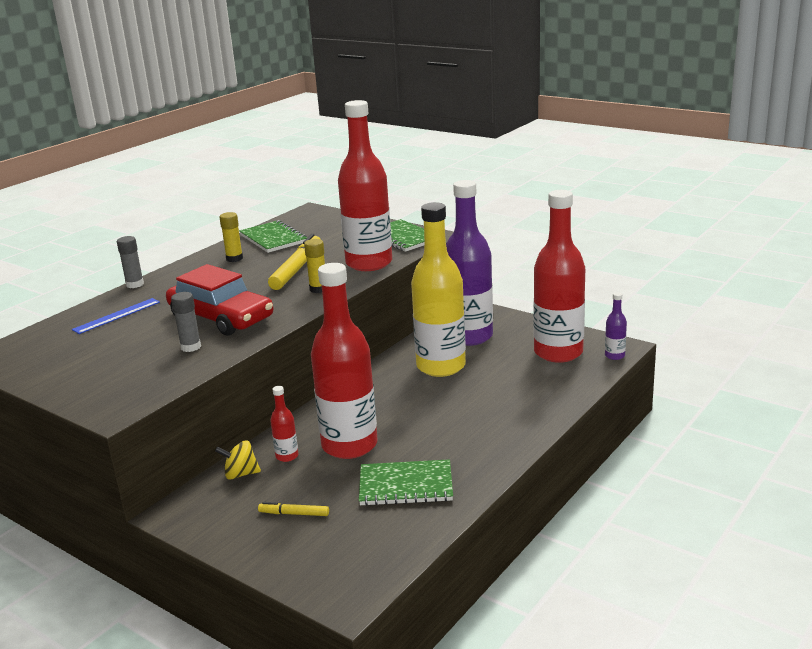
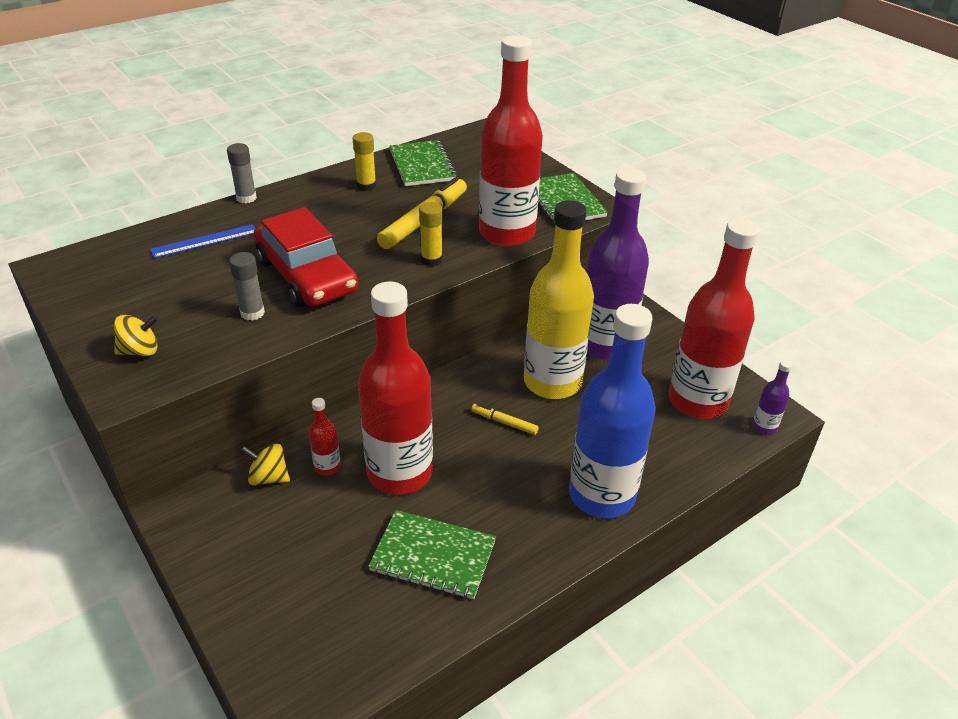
camera: 15 degrees right, 15 degrees up
(109, 387) = (140, 351): none -> yellow spinning top
(294, 514) = (296, 557): yellow marker -> yellow marker (504, 422)
(516, 420) = (602, 495): none -> blue bottle

